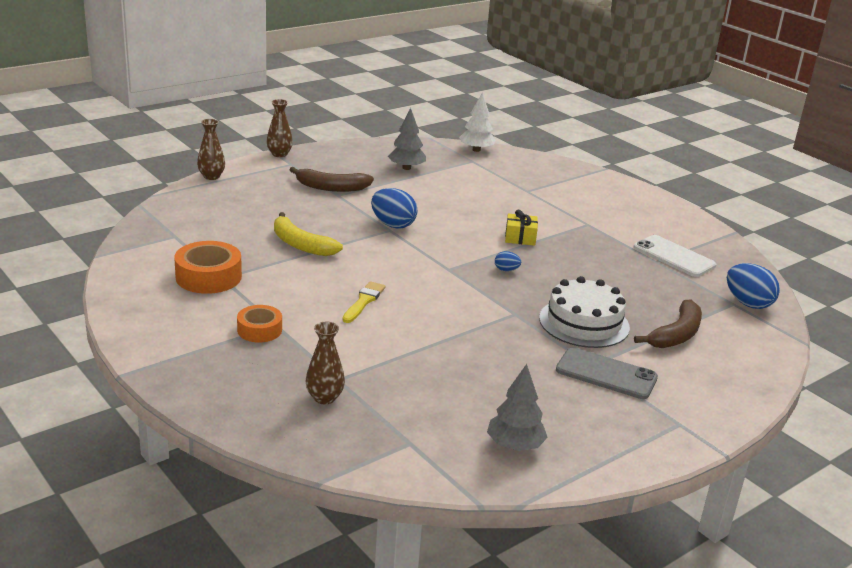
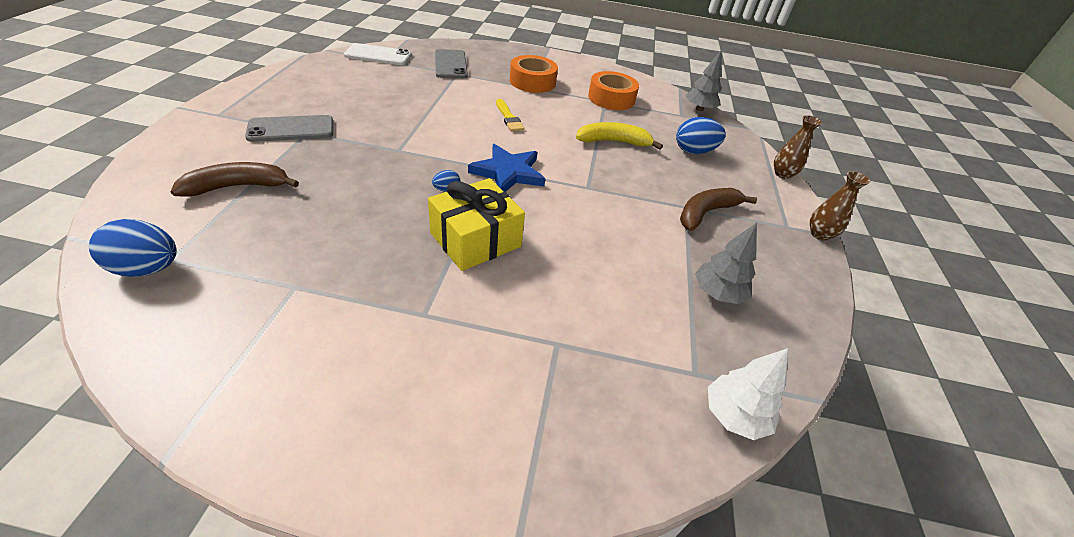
camera: 135 degrees right, 15 degrees up
(259, 330) = (532, 82): orange tape -> orange tape, size x1.58
(324, 398) = (450, 64): brown vase -> grey phone
(393, 225) = (594, 194): blue egg -> blue egg (694, 151)
(439, 261) = (508, 172): none -> blue star
(515, 446) = (327, 73): grey tree -> grey tree (699, 109)
(520, 238) = (475, 240): yellow gift -> yellow gift, size x1.85
(584, 323) = (335, 164): white cake -> none
(674, 256) = (272, 310): white phone -> white phone (378, 55)
(676, 334) = (238, 187): brown banana -> brown banana turned 75 degrees clockwise

